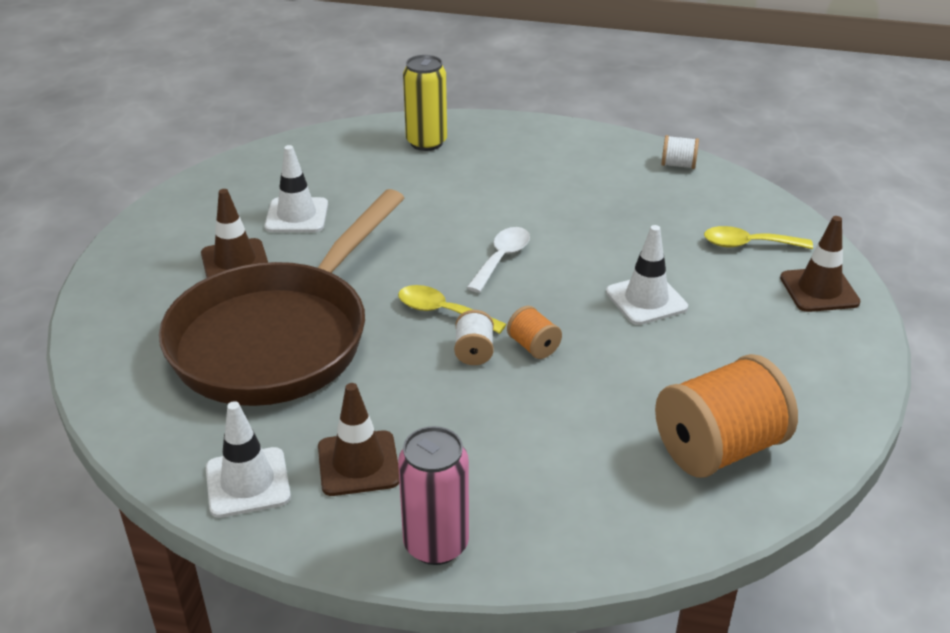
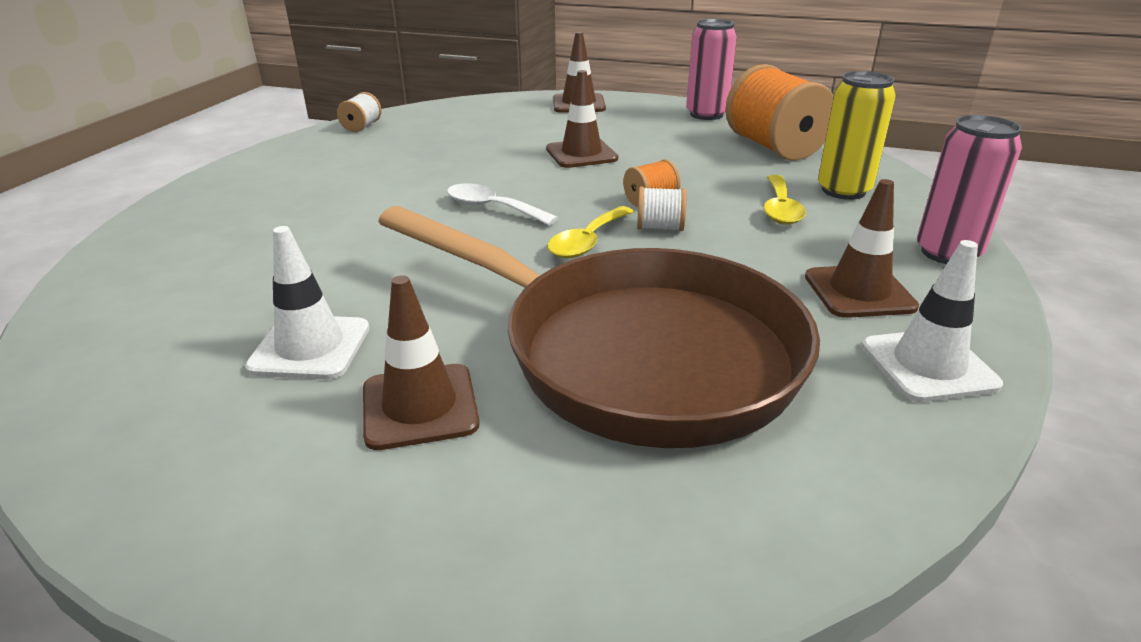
camera: 85 degrees left, 5 degrees down
(426, 142) = (182, 243): yellow can -> yellow can (843, 191)
(646, 300) = (581, 154): white traffic cone -> brown traffic cone
(748, 244) = (508, 116): yellow spoon -> yellow spoon (780, 209)
(828, 397) = (706, 114): none -> pink can

